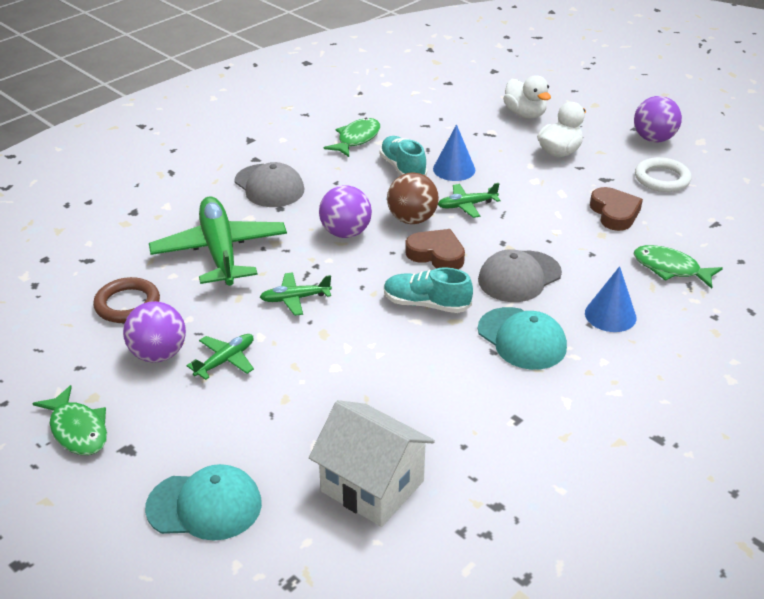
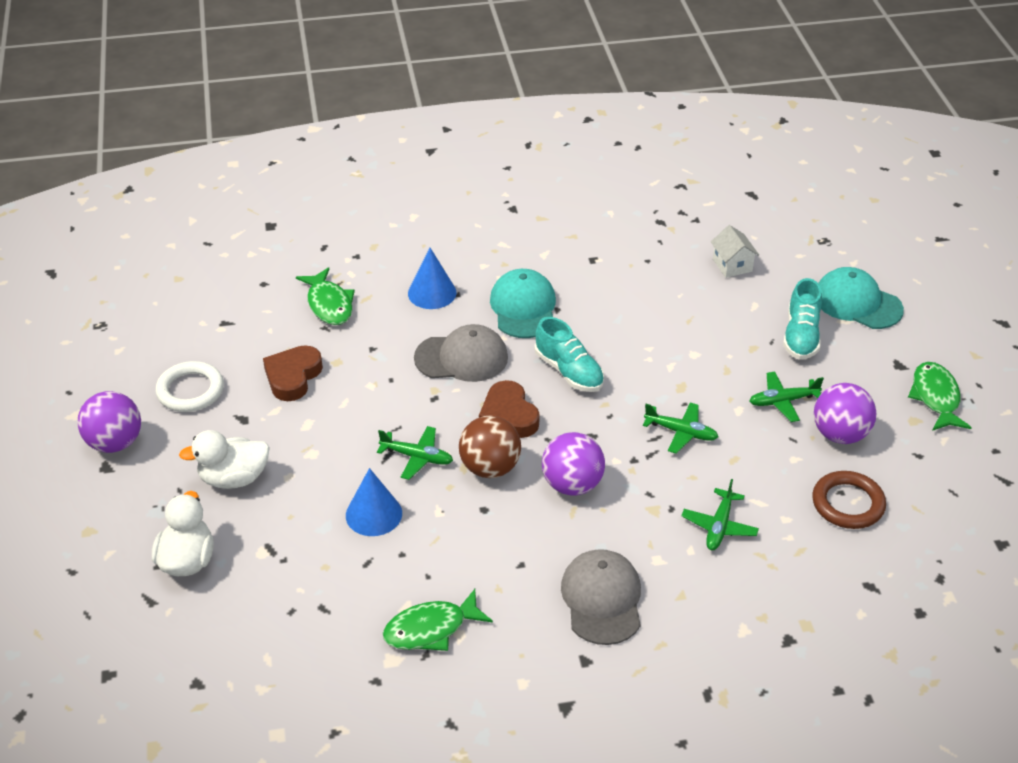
camera: 145 degrees left, 5 degrees up
(220, 251) = (719, 526): green plane -> green plane, size x0.47
(372, 486) = (732, 265): white house -> white house, size x0.52
(402, 168) = (427, 546): turquoise shoe -> turquoise shoe (801, 336)

